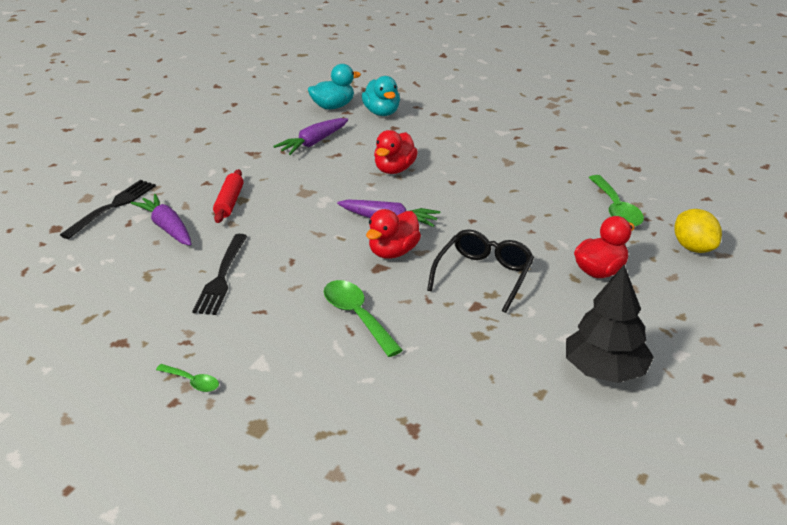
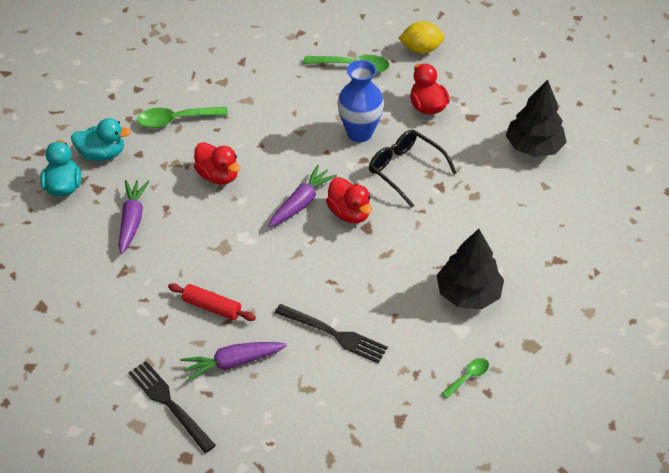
camera: 70 degrees left, 15 degrees up
(313, 143) = (132, 220): purple carrot -> purple carrot turned 150 degrees counterclockwise
(318, 359) = (468, 293): none -> black tree
(357, 316) = (426, 258): green spoon -> green spoon (176, 120)
(517, 234) = (359, 133): none -> blue vase

